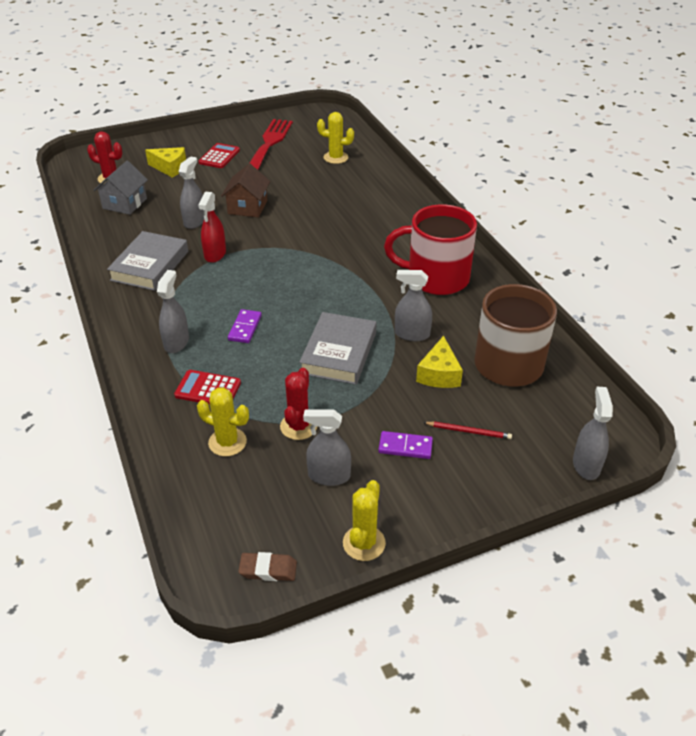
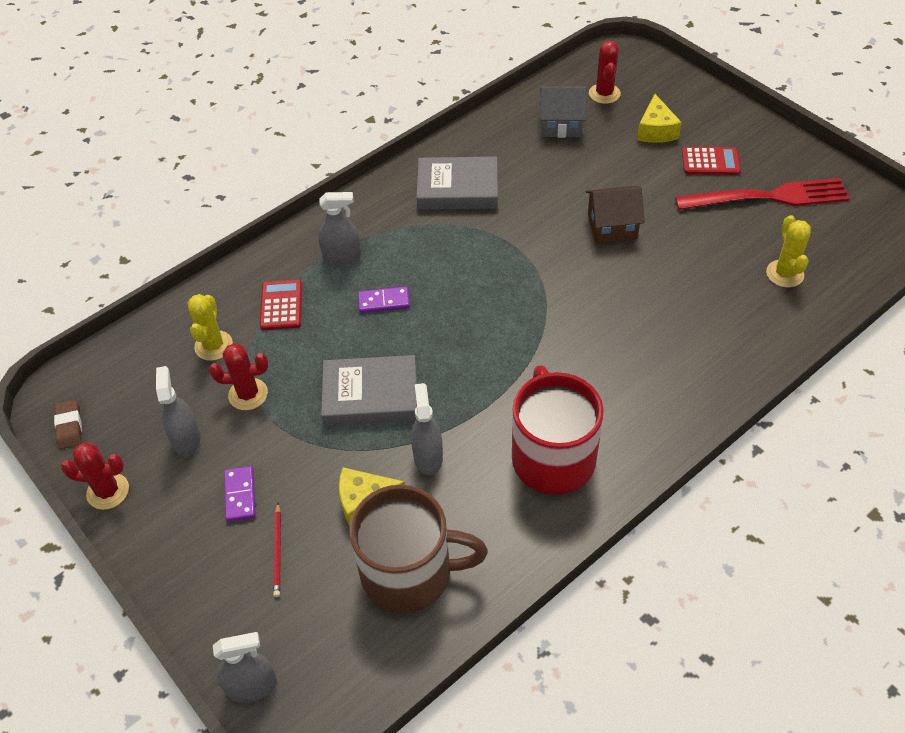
camera: 75 degrees right, 10 degrees up
(194, 221) = (557, 192): grey spray bottle -> none
(215, 254) = (502, 232): red spray bottle -> none
(364, 543) = (108, 491): yellow cactus -> red cactus

